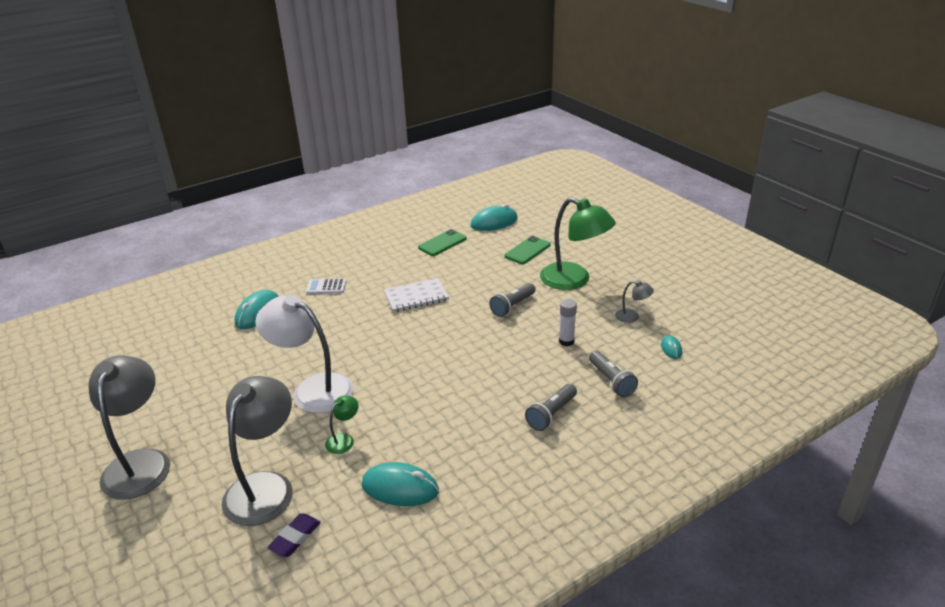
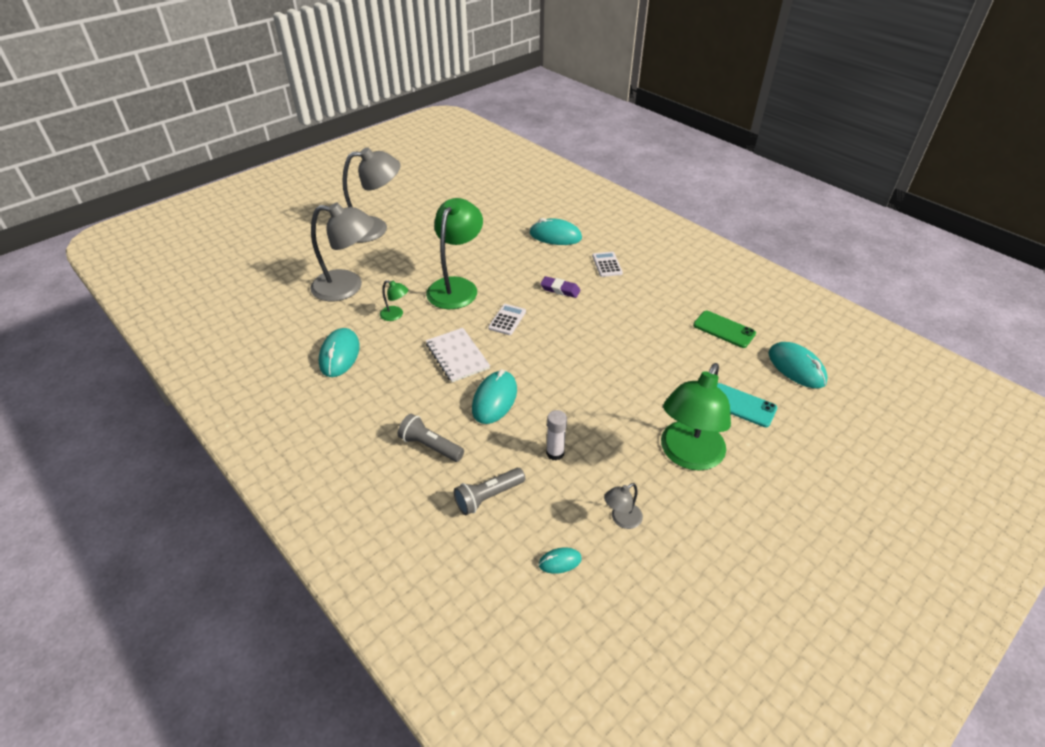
camera: 80 degrees right, 10 degrees up
(295, 538) = (297, 311): purple eraser -> purple eraser (560, 289)
(312, 389) = (456, 287): white lamp -> green lamp
(385, 355) = (507, 320): none -> white calculator
(416, 297) = (608, 325): white notebook -> white notebook (457, 356)
(498, 371) = (494, 399): none -> turquoise mouse
(512, 306) = (612, 401): grey flashlight -> none
(527, 250) = (741, 405): green phone -> turquoise phone
(632, 317) = (621, 519): grey lamp -> grey lamp turned 45 degrees clockwise

